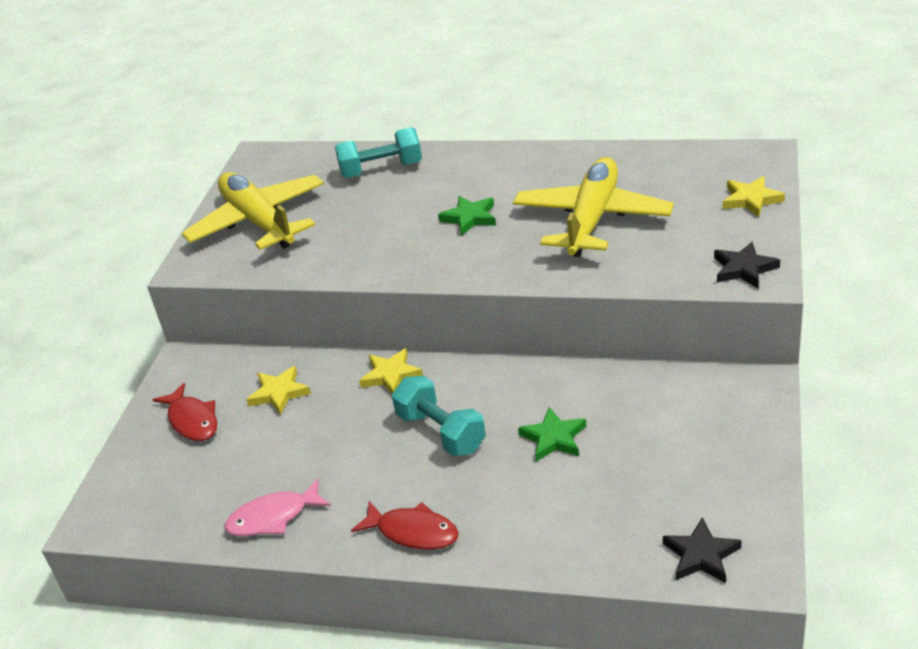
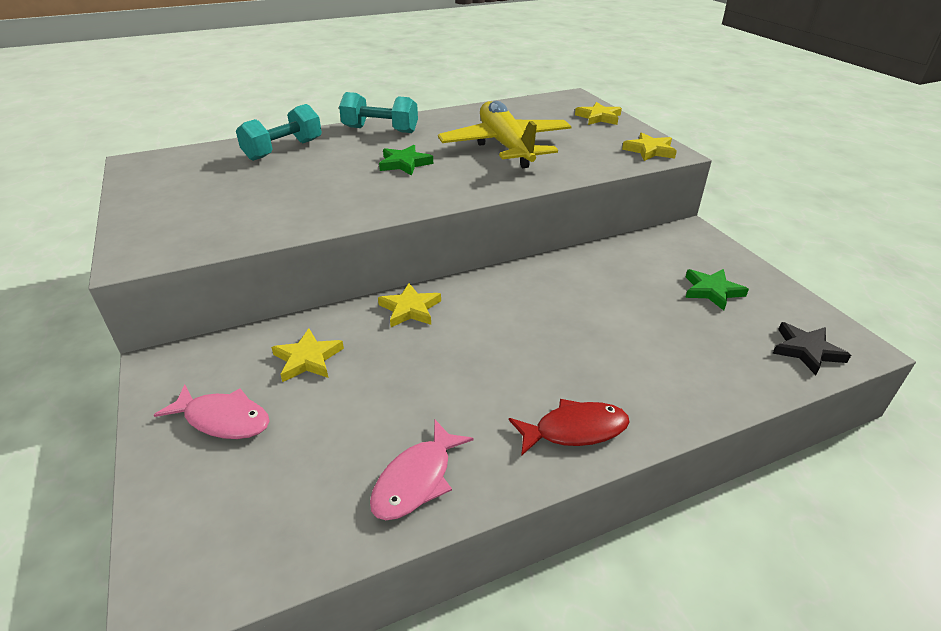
camera: 40 degrees left, 0 degrees up
(192, 420) = (223, 419): red fish -> pink fish
(258, 222) = (189, 206): yellow plane -> none
(441, 432) = (505, 337): turquoise dumbbell -> turquoise dumbbell (380, 130)
(554, 438) = (602, 310): green star -> green star (712, 291)
(744, 269) = (649, 150): black star -> yellow star

